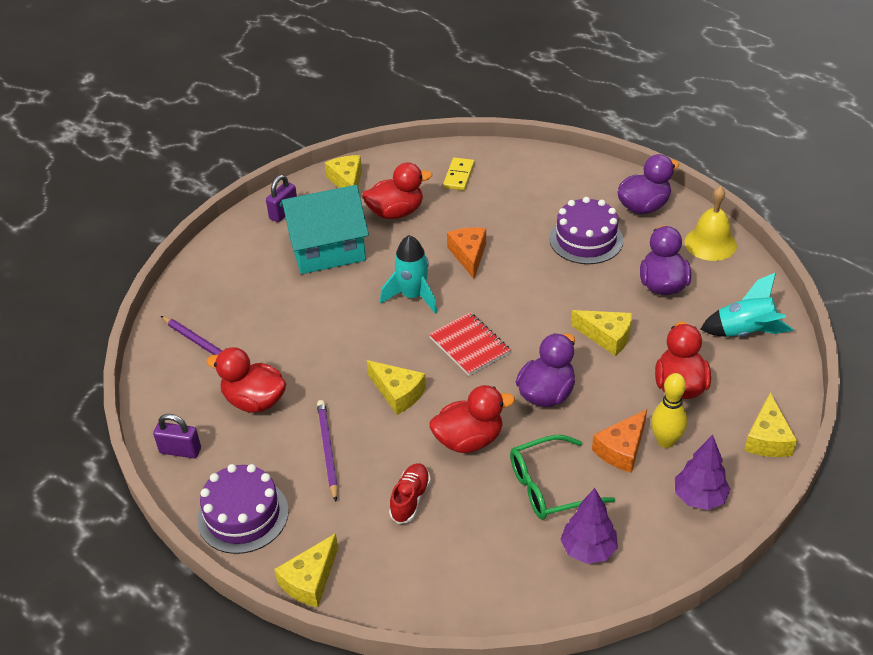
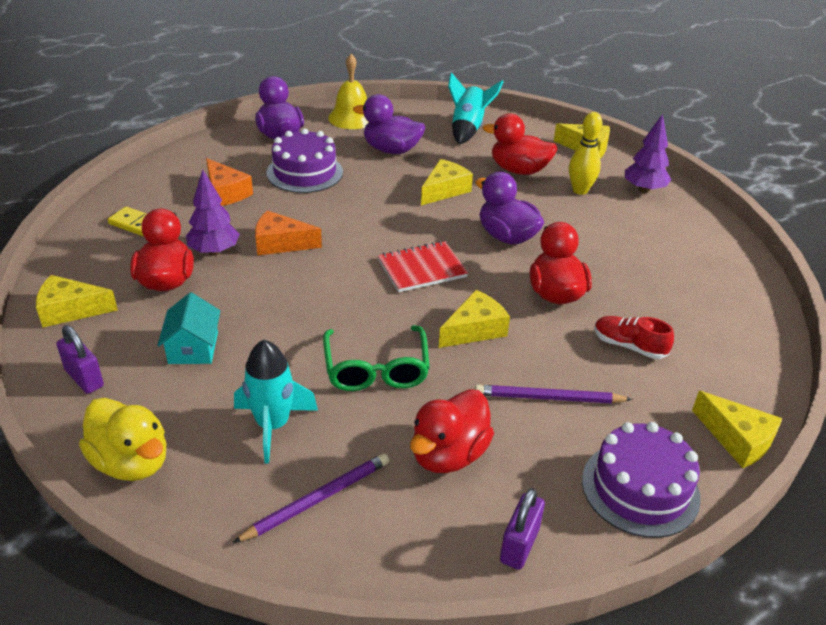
camera: 80 degrees left, 5 degrees down
(217, 257) = (131, 462): none -> yellow duck
(327, 249) = (193, 348): turquoise house -> turquoise house, size x0.52
(413, 296) = (325, 293): turquoise rocket -> turquoise rocket (273, 426)
(549, 487) = (623, 258): green glasses -> green glasses (376, 369)
(588, 550) = (696, 253): purple tree -> purple tree (214, 251)
(621, 449) = (585, 212): orange cheese -> orange cheese (226, 193)

